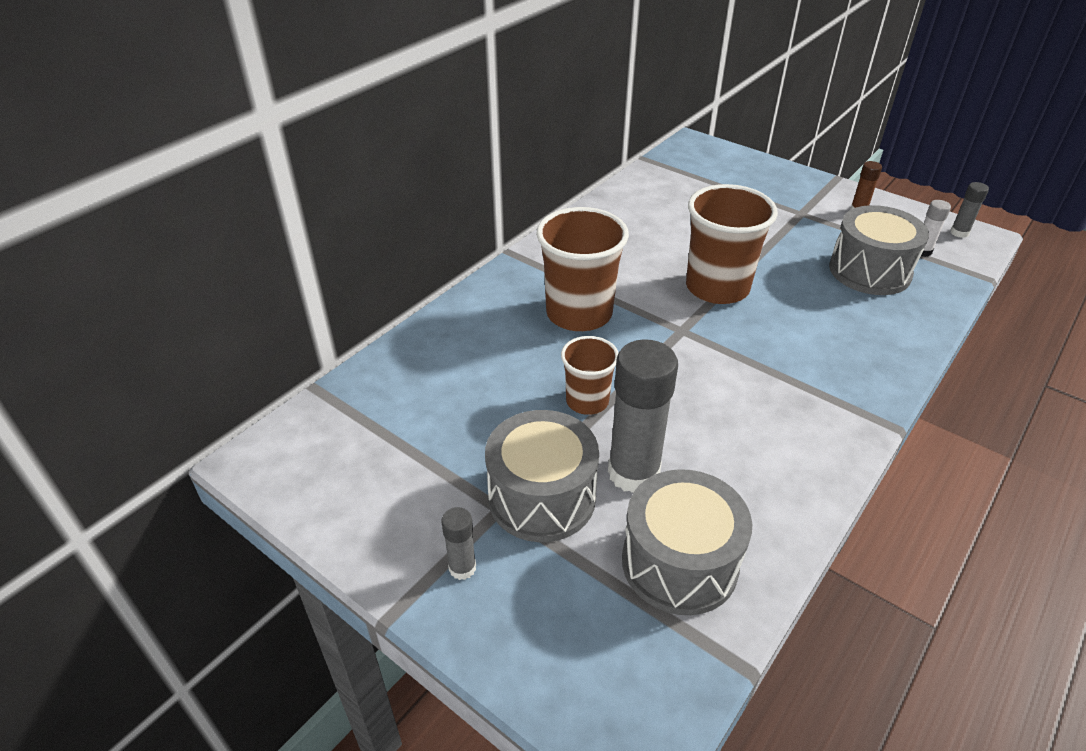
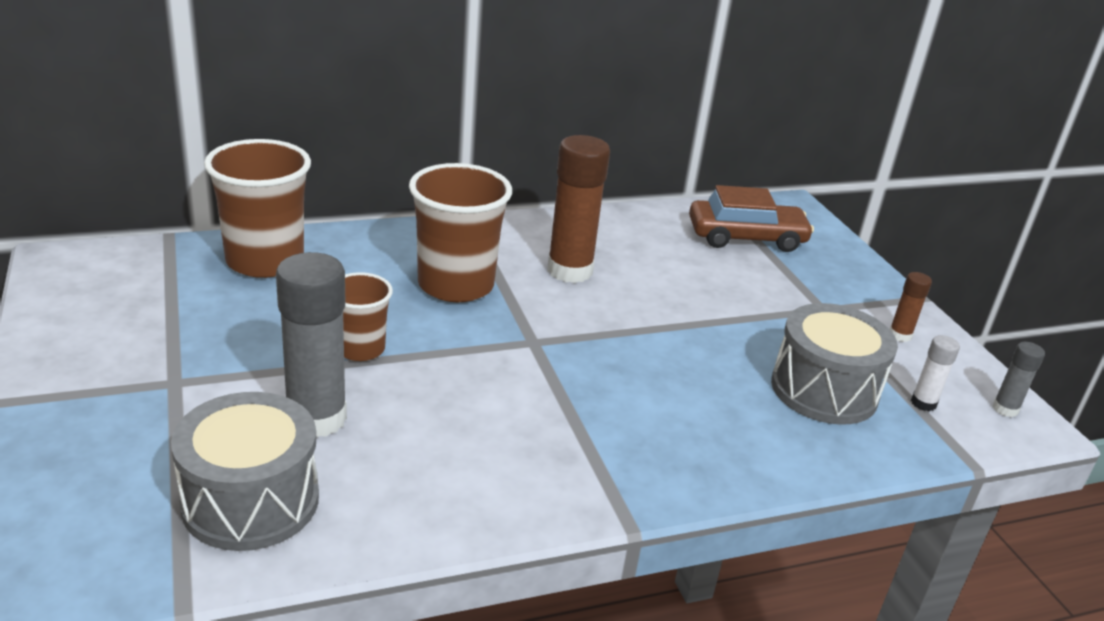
camera: 30 degrees right, 10 degrees down
(462, 568) = (86, 403): grey glue stick -> none
(542, 497) = (216, 393): grey drum -> none
(633, 262) = (569, 271): none -> brown glue stick
(699, 181) = (746, 237): none -> brown car
(717, 287) = (623, 326): brown cup -> brown cup (265, 261)

